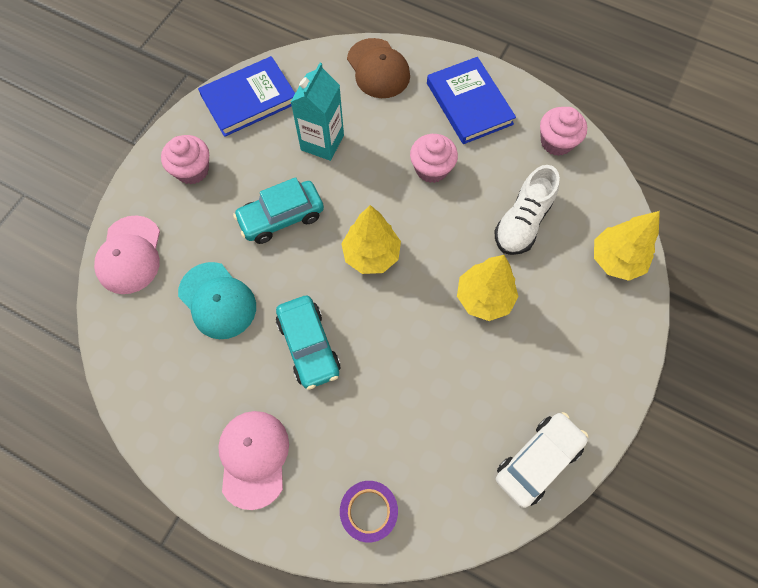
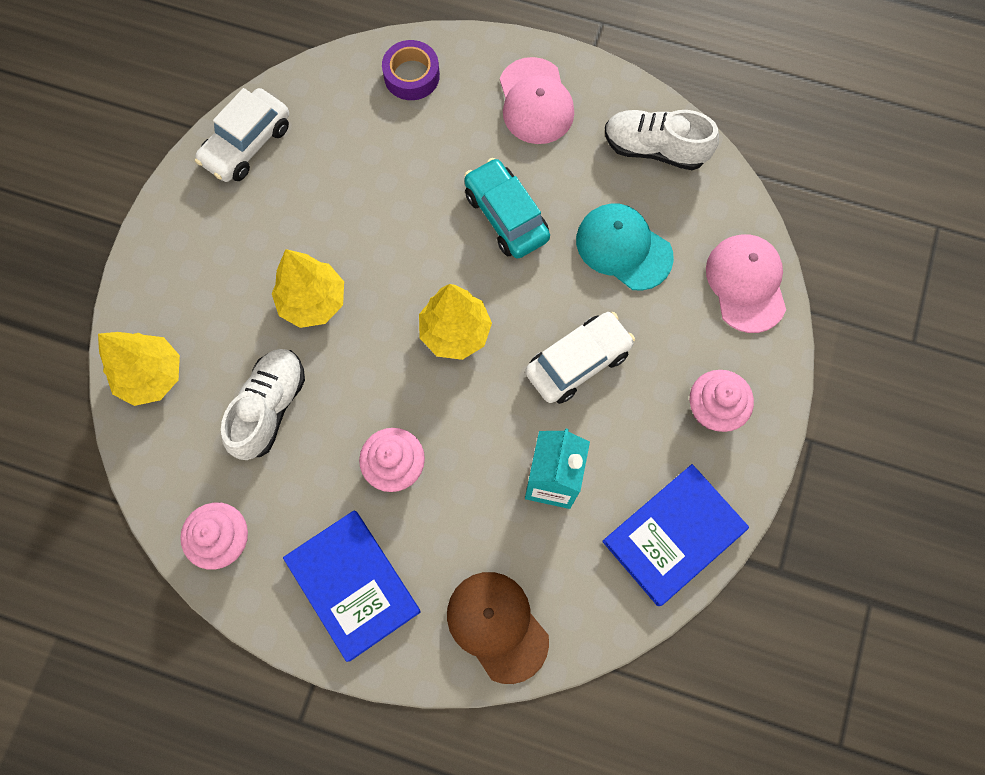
camera: 170 degrees right, 5 degrees up
(159, 388) = (654, 149): none -> white shoe
(281, 217) = (578, 362): turquoise car -> white car

